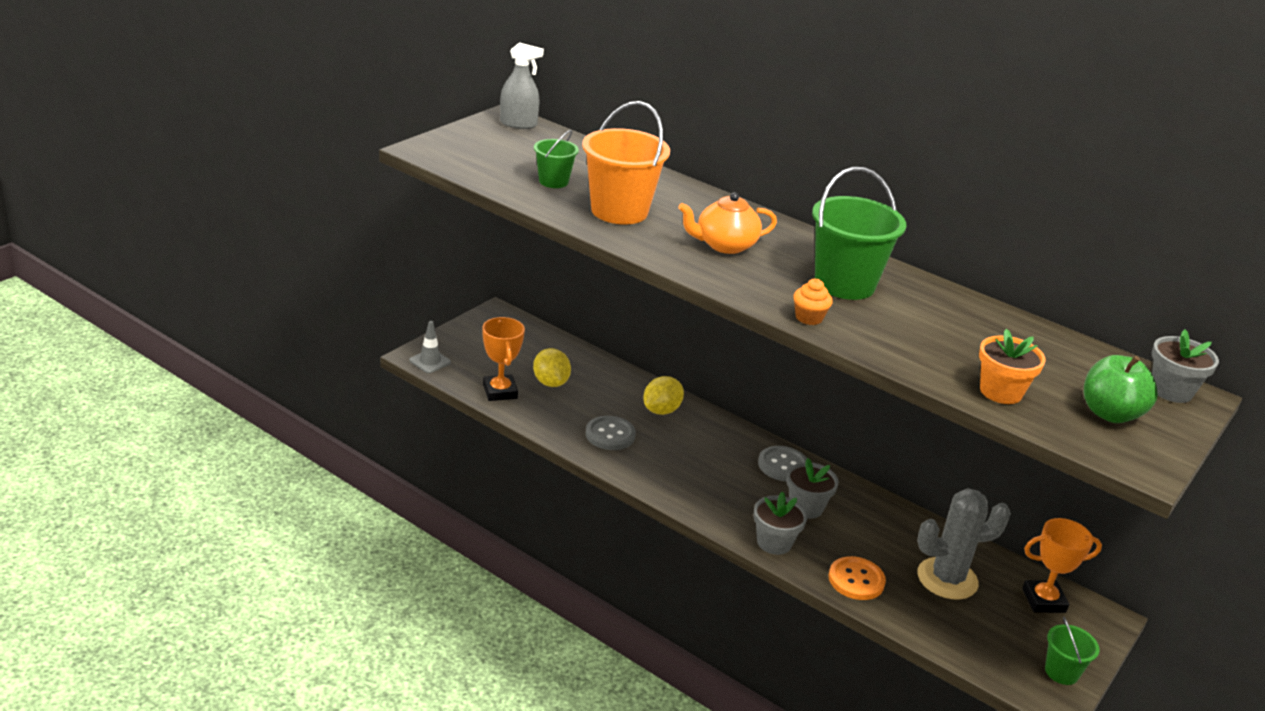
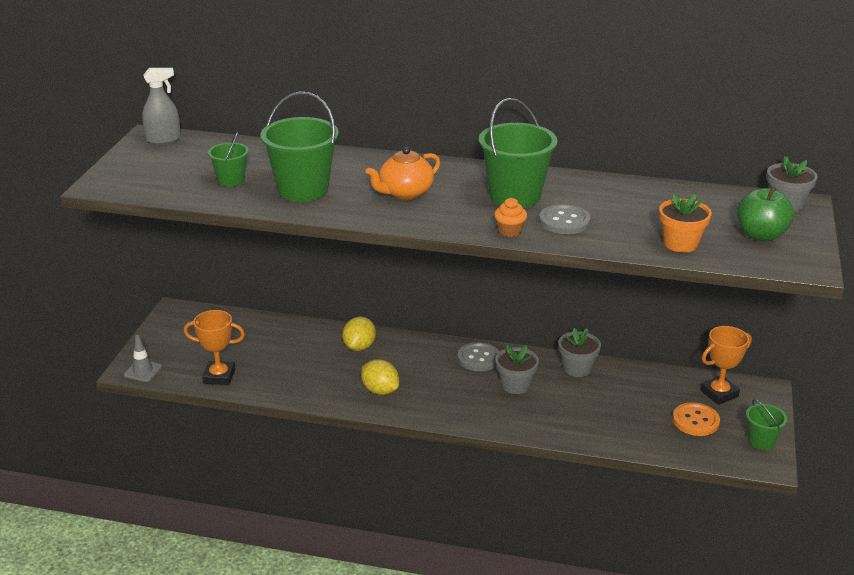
camera: 20 degrees left, 0 degrees up
(500, 391) = (219, 376): orange trophy -> orange trophy turned 45 degrees counterclockwise
(550, 382) = (256, 354): yellow lemon -> yellow lemon (380, 390)
(610, 435) = (332, 381): grey button -> grey button (564, 221)
(619, 211) = (303, 189): orange bucket -> green bucket
(774, 542) = (509, 421): grey flower pot -> grey flower pot (577, 368)
(856, 580) = (585, 427): orange button -> orange button (695, 421)
(947, 579) = (646, 402): grey cactus -> none

